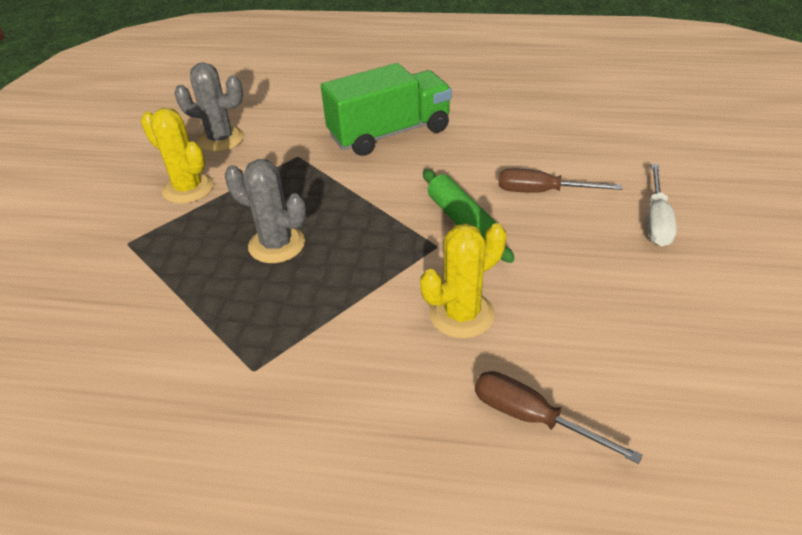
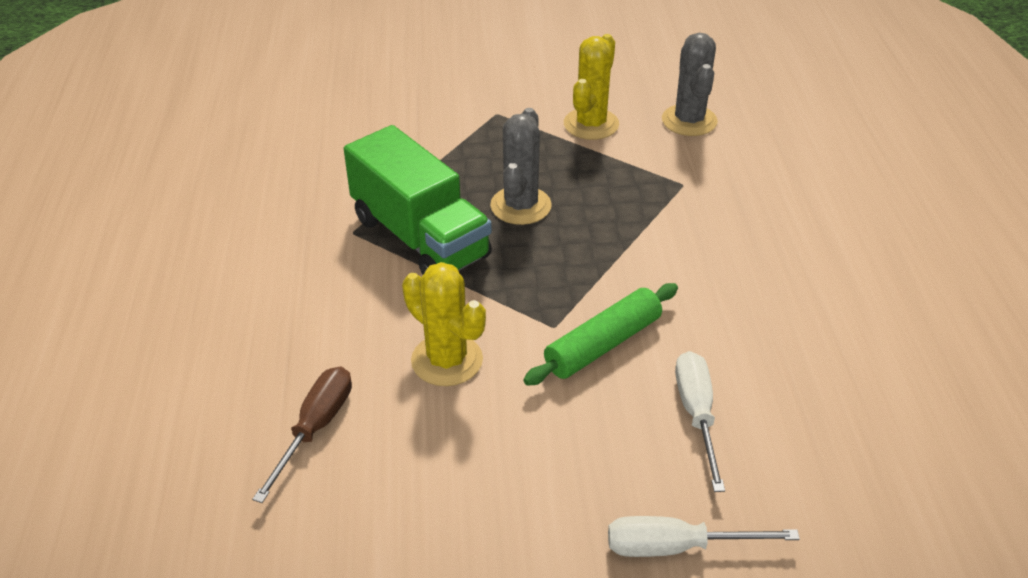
camera: 75 degrees right, 0 degrees up
(389, 133) = (769, 250): green truck -> green truck (420, 238)
(542, 192) = (696, 414): brown screwdriver -> white screwdriver

